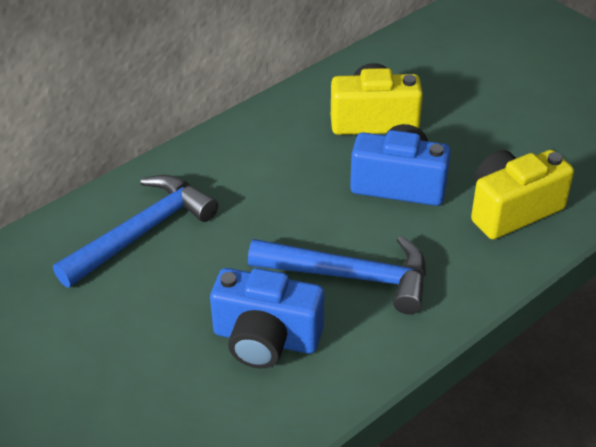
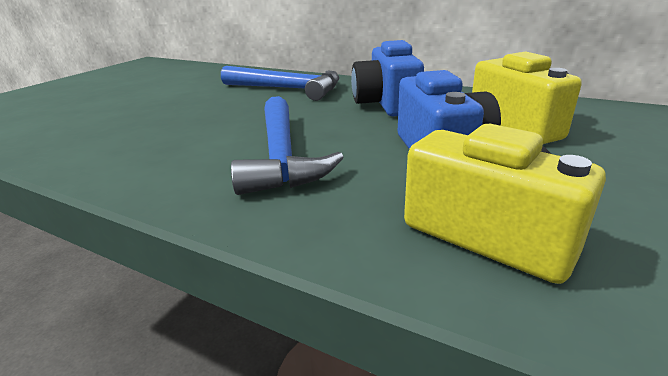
camera: 70 degrees right, 15 degrees down
(266, 339) = (188, 139): blue camera -> blue camera (386, 104)

